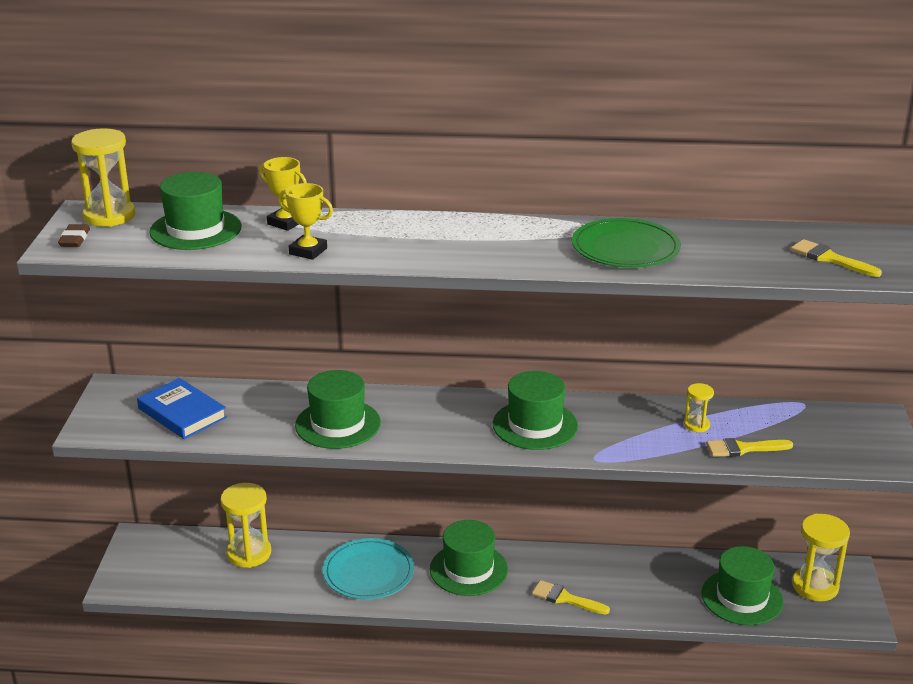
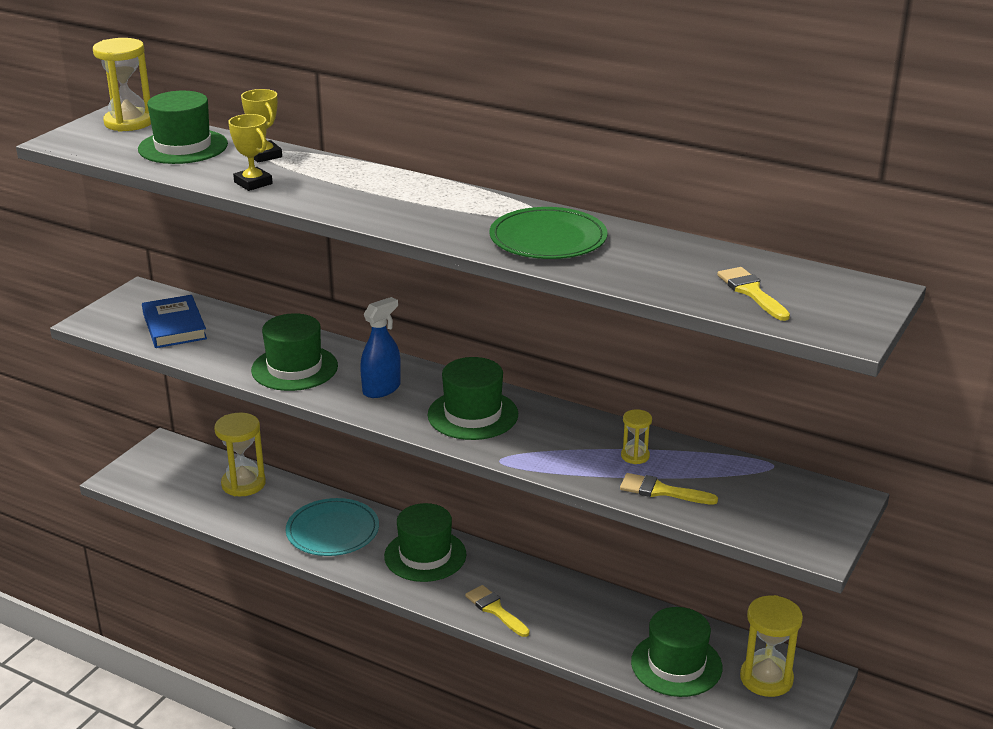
camera: 25 degrees right, 0 degrees up
(75, 239) = (79, 136): brown eraser -> none
(435, 423) = (381, 389): none -> blue spray bottle

